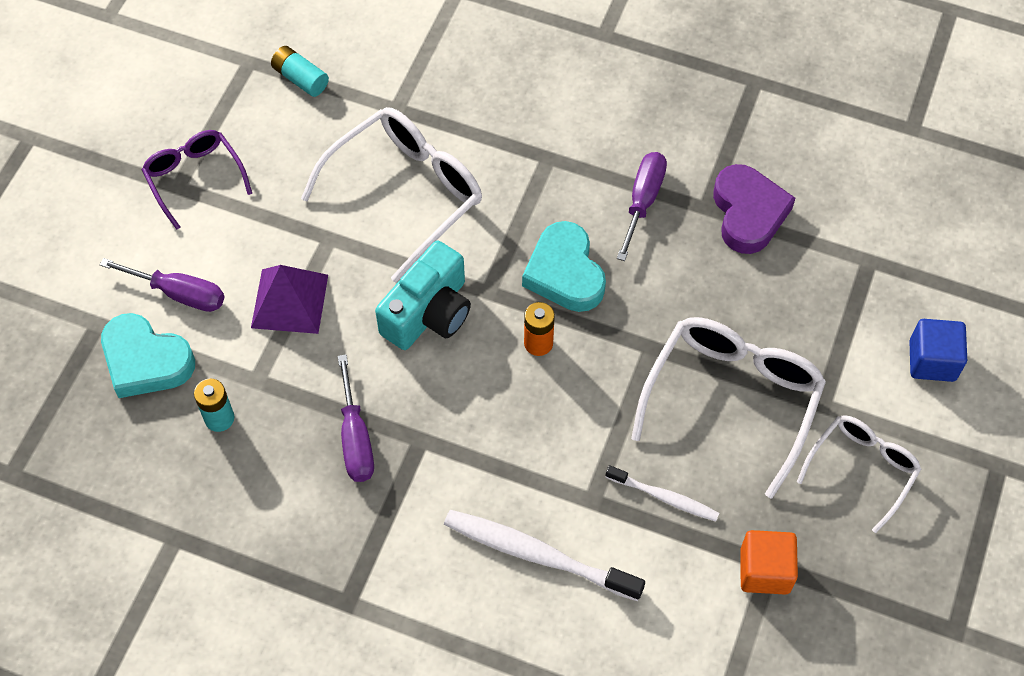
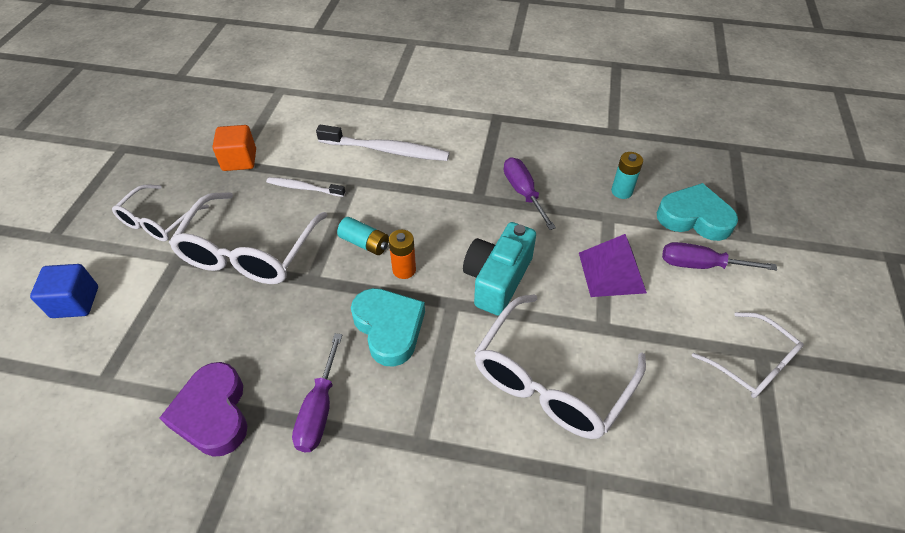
camera: 170 degrees right, 10 degrees down
(194, 178) = (752, 364): purple glasses -> white glasses
(300, 78) = (715, 500): turquoise battery -> turquoise battery (364, 243)

